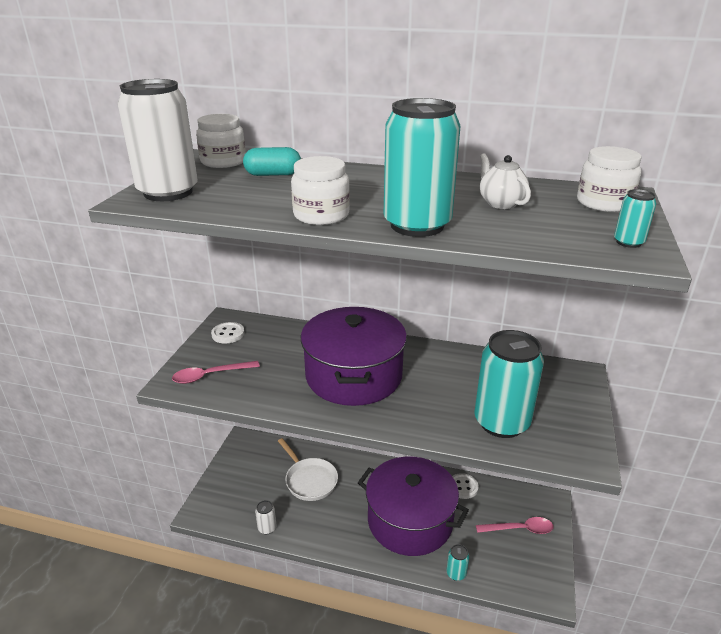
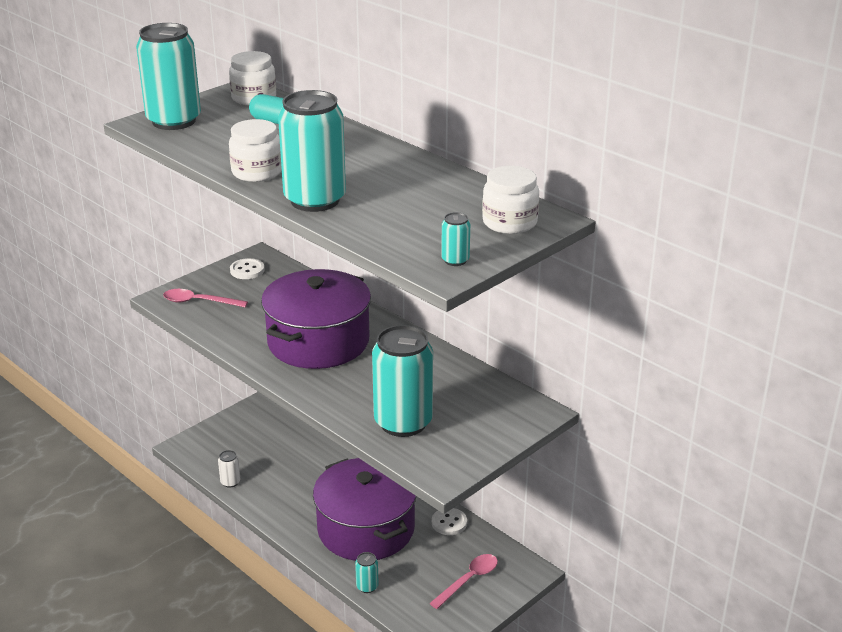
camera: 30 degrees right, 0 degrees up
(168, 192) = (174, 121): white can -> turquoise can
(309, 480) = (302, 458): white pan -> none
(501, 203) = (417, 199): white teapot -> none
(519, 529) = (468, 580): pink spoon -> pink spoon turned 75 degrees counterclockwise

